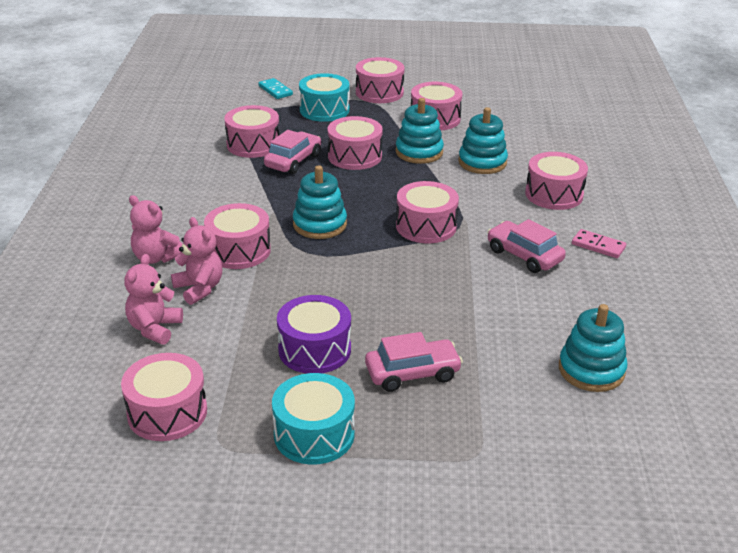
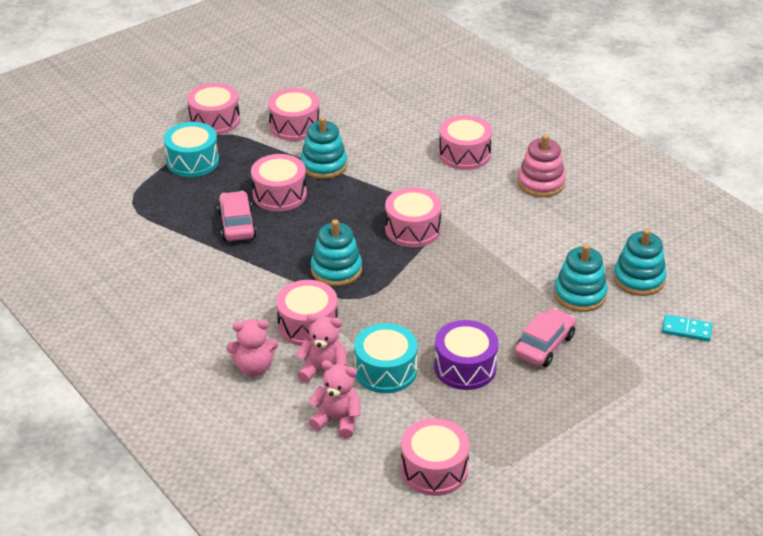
camera: 40 degrees left, 5 degrees up
(154, 328) = (337, 420): pink teddy bear -> pink teddy bear turned 135 degrees clockwise
(253, 144) = (181, 226): pink drum -> none
(275, 90) = (120, 161): turquoise domino -> turquoise domino (686, 330)
(314, 434) = (541, 422): turquoise drum -> turquoise drum (385, 370)
(482, 162) = (382, 151): turquoise stacking toy -> turquoise stacking toy (580, 294)
(524, 255) = (505, 217): pink car -> none
(598, 246) = (541, 183): pink domino -> pink stacking toy

